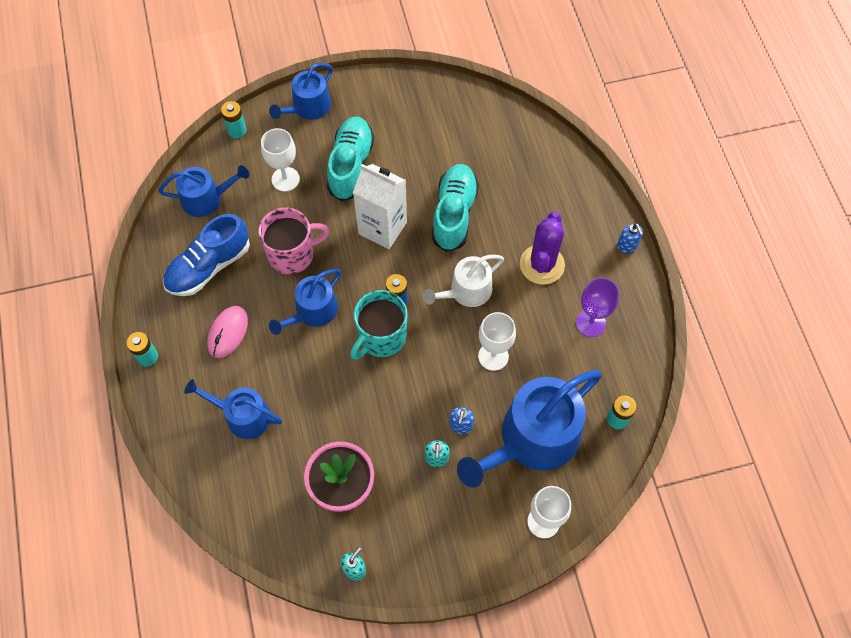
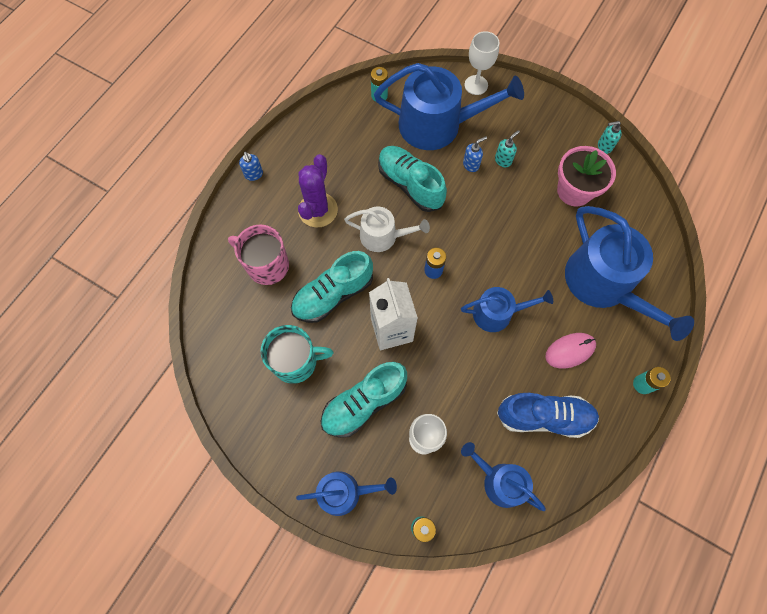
camera: 135 degrees left, 5 degrees up
(242, 415) = (604, 285): blue watering can -> blue watering can, size x1.79
(292, 254) = (474, 369): pink mug -> pink mug (267, 265)
(381, 337) = (467, 256): turquoise mug -> turquoise mug (296, 362)
(493, 356) = (410, 184): white goblet -> turquoise shoe
(542, 265) = (318, 210): purple cactus -> purple cactus turned 45 degrees counterclockwise
(590, 323) = (332, 153): purple goblet -> none
(627, 246) = (254, 174): blue soap dispenser -> blue soap dispenser turned 135 degrees clockwise

